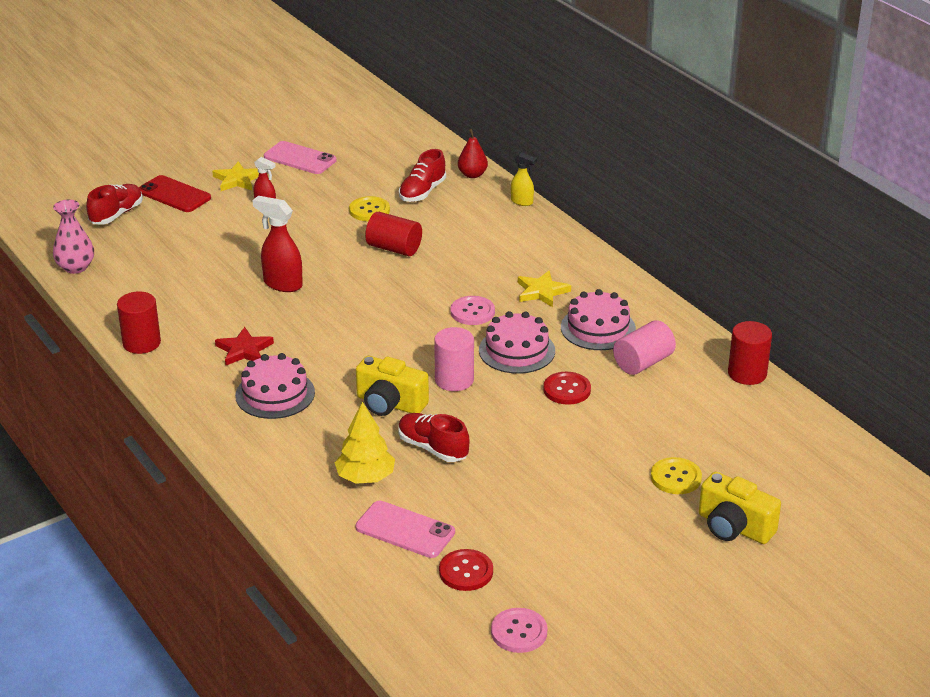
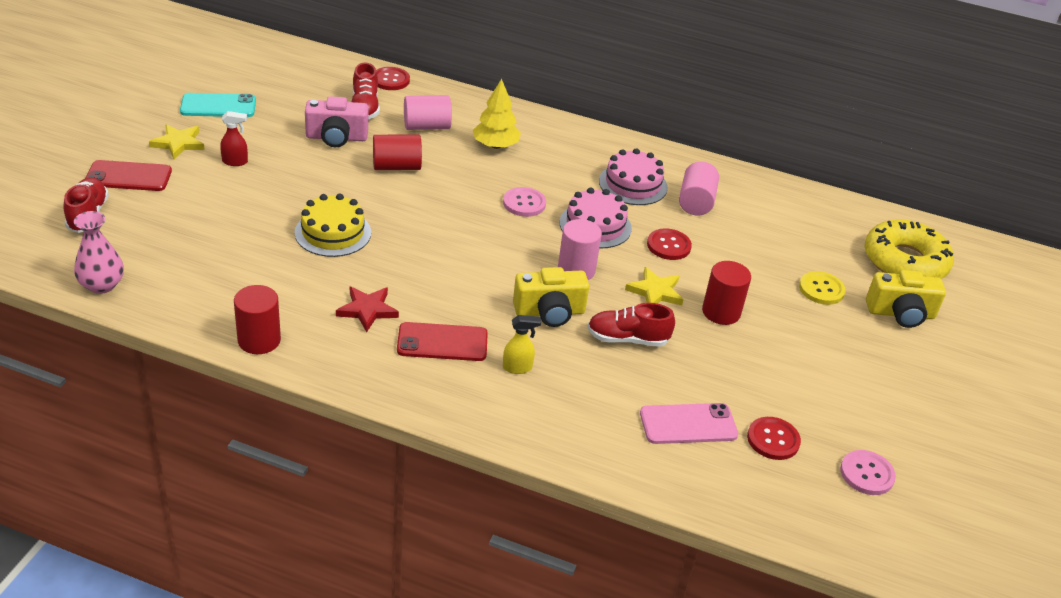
camera: 40 degrees left, 5 degrees up
(275, 394) = (442, 342): pink cake -> red phone
(282, 284) = (333, 232): red spray bottle -> yellow cake
(300, 158) = (218, 106): pink phone -> turquoise phone
(365, 477) = (604, 389): yellow tree -> yellow tree (495, 145)
(369, 210) = (336, 137): yellow button -> pink camera
(459, 223) = (427, 126): none -> pink cylinder
(472, 175) = (390, 80): red pear -> red button
(522, 202) = (457, 93): yellow spray bottle -> yellow spray bottle (518, 368)
(541, 291) = (557, 167): yellow star -> yellow star (655, 291)
(747, 373) = (772, 185): red cylinder -> red cylinder (721, 312)
(804, 486) = (905, 261): none -> yellow donut

